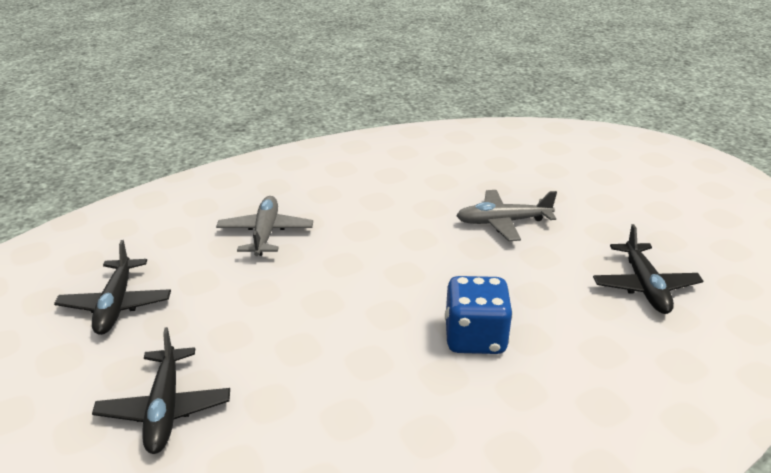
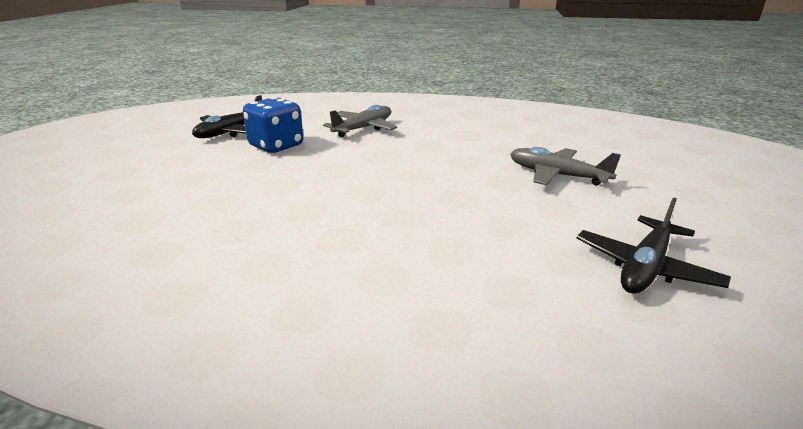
camera: 40 degrees right, 5 degrees down
(165, 409) = (165, 180): black plane -> none
(475, 338) = (405, 230): blue dice -> blue dice (276, 146)

